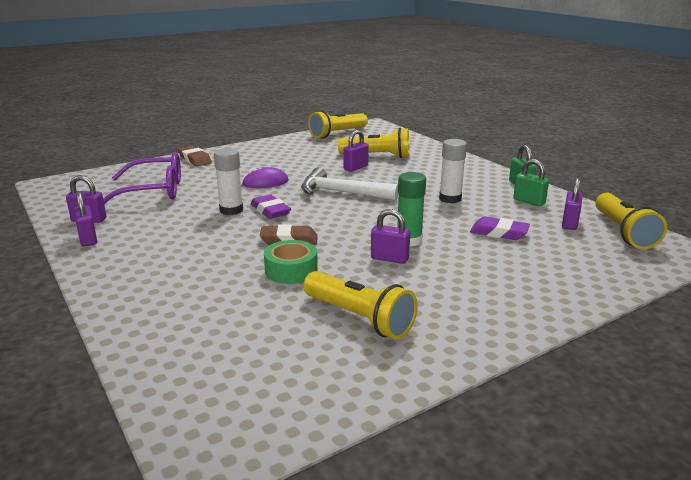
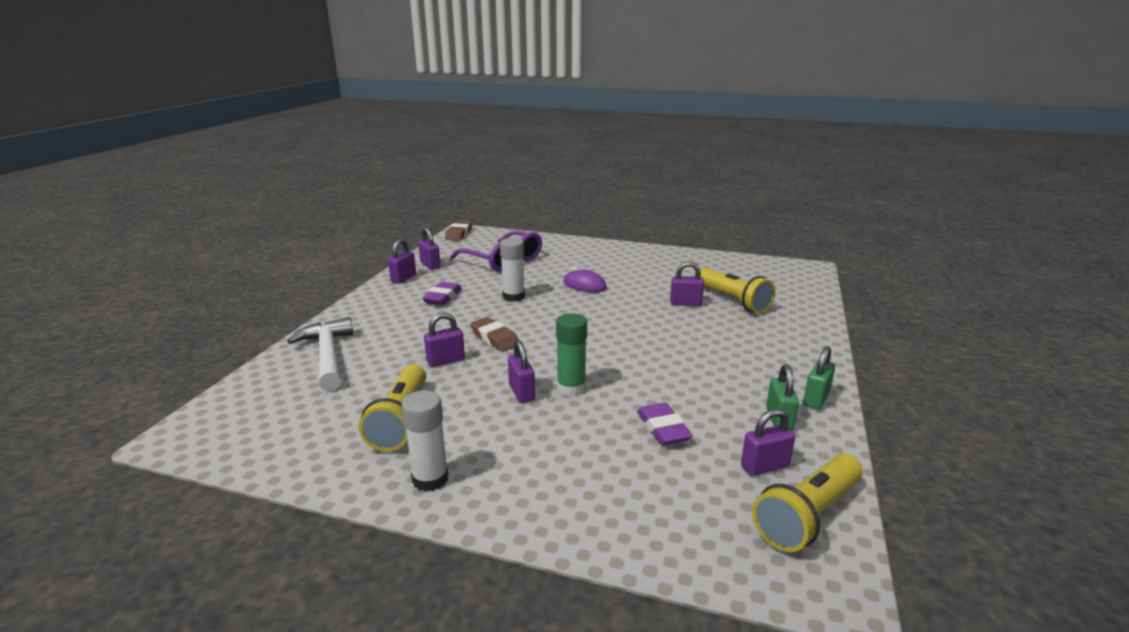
camera: 50 degrees right, 0 degrees up
(195, 159) = (580, 246): brown eraser -> brown eraser (459, 234)
(270, 211) = (535, 309): purple eraser -> purple eraser (443, 297)
(291, 270) = (446, 361): green tape -> purple padlock
(337, 134) = (747, 265): yellow flashlight -> none
(341, 193) = (619, 320): white hammer -> white hammer (328, 355)
(450, 199) = (700, 373): white glue stick -> white glue stick (430, 479)

